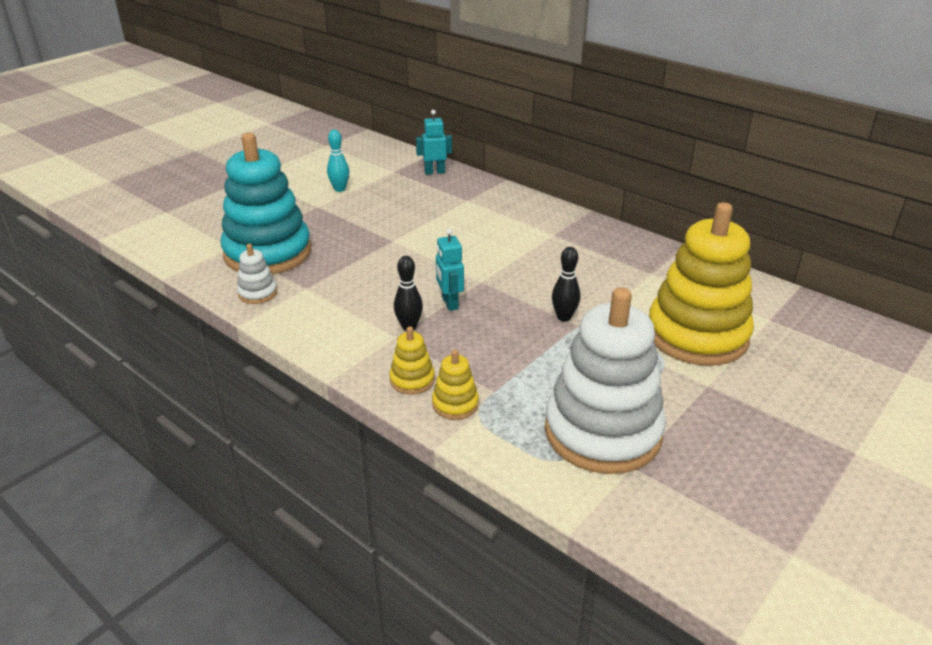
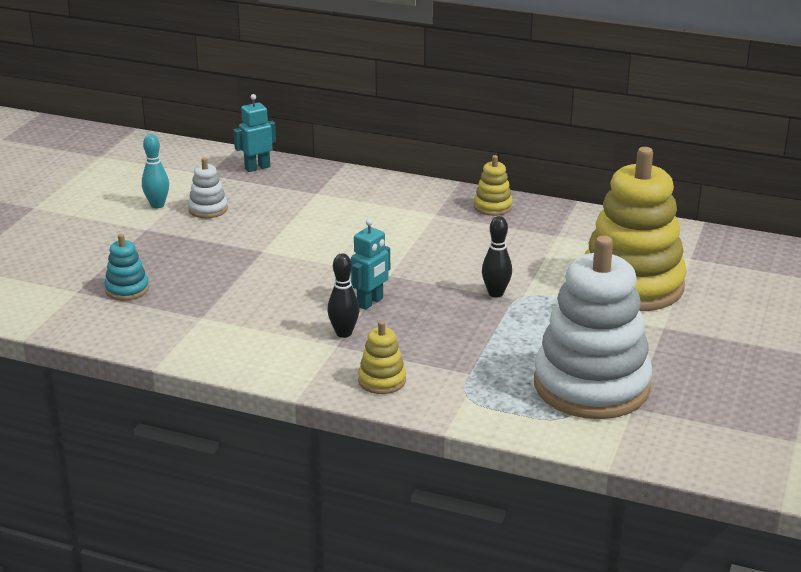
camera: 20 degrees left, 5 degrees down
(257, 293) = (150, 333): white stacking toy -> white stacking toy (208, 209)
(268, 253) = (127, 289): turquoise stacking toy -> turquoise stacking toy, size x0.42
(449, 303) = (370, 302): turquoise robot -> turquoise robot turned 105 degrees counterclockwise
(455, 404) = (439, 392): yellow stacking toy -> yellow stacking toy (493, 207)

